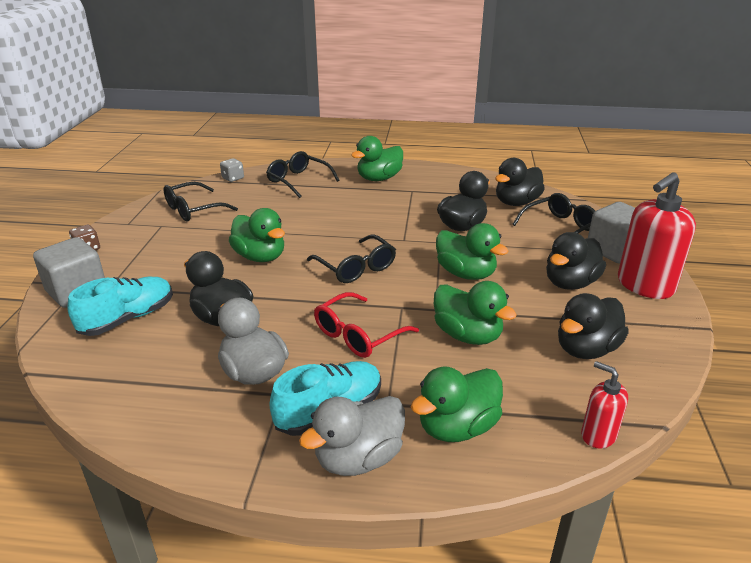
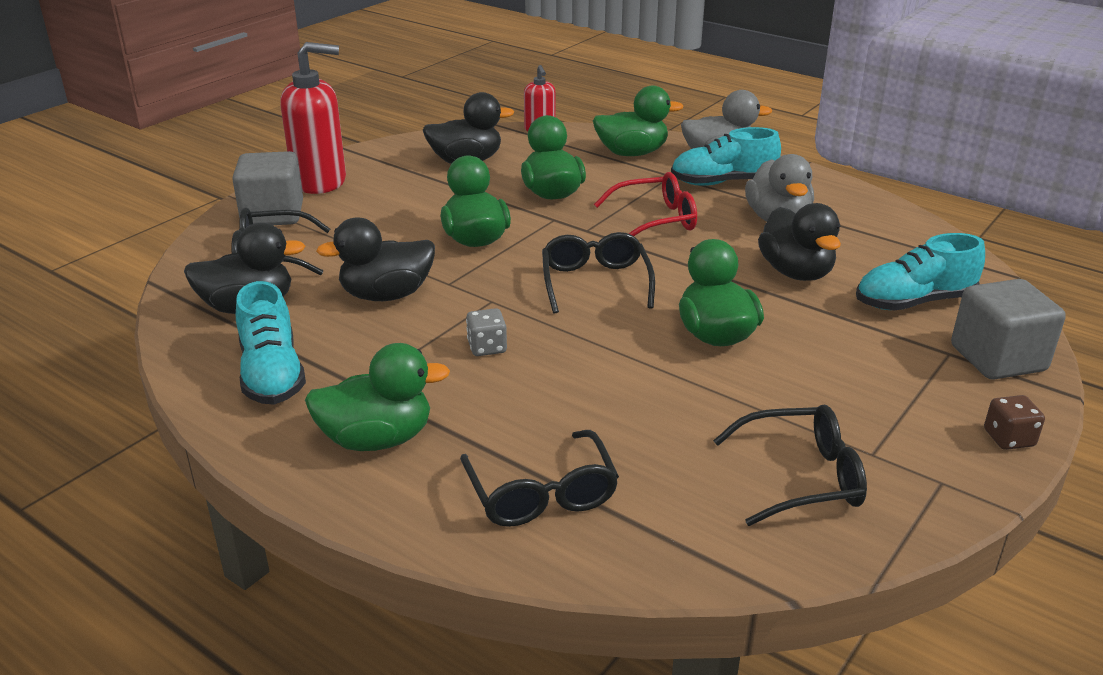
camera: 150 degrees left, 0 degrees up
(233, 178) = (683, 562): grey dice -> grey dice (487, 347)
(454, 184) = (272, 374): none -> turquoise shoe
(570, 283) = (384, 202): black duck -> none

